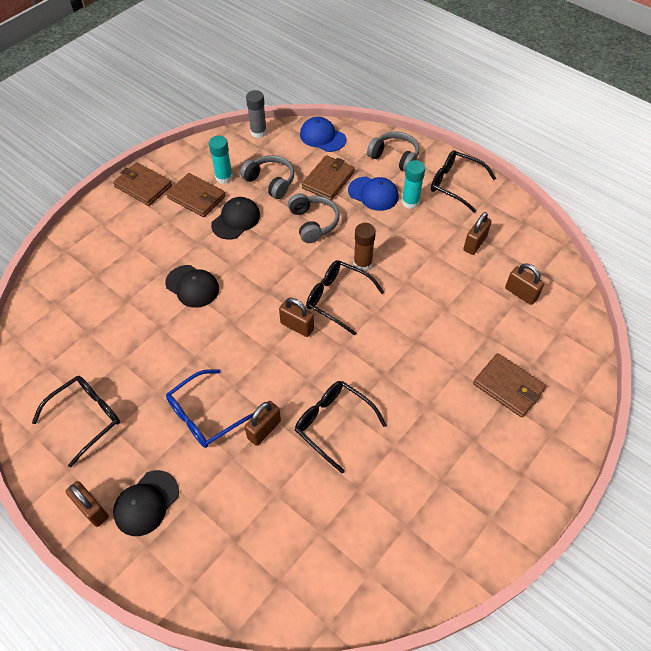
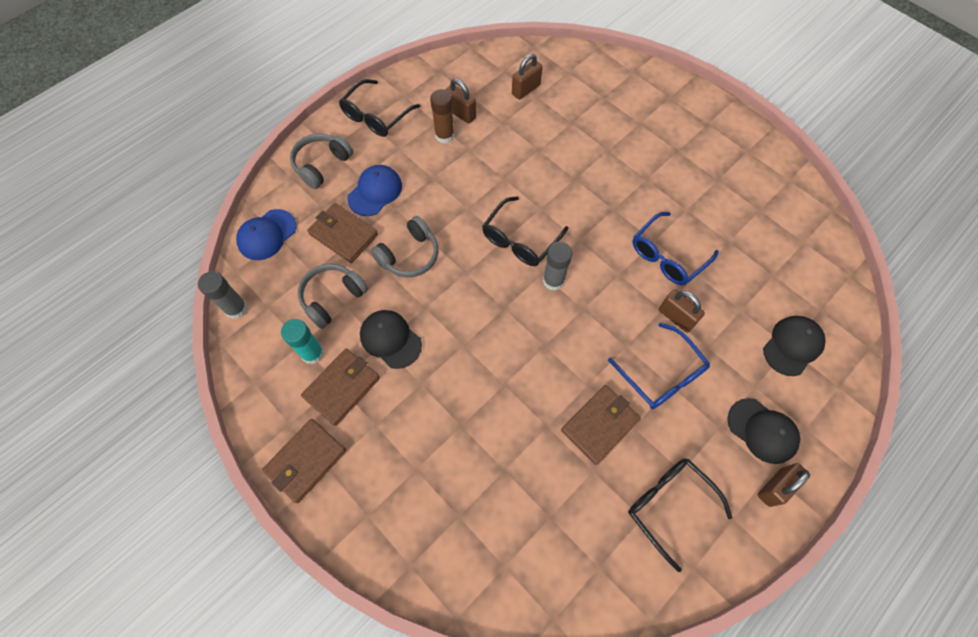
camera: 85 degrees left, 10 degrees up
(192, 286) = (489, 390): black cap -> black cap (792, 346)
(297, 326) = (553, 280): brown padlock -> grey glue stick
(313, 223) = (409, 255): grey headphones -> grey headphones turned 150 degrees clockwise
(333, 424) = (667, 256): black glasses -> blue glasses
(362, 264) = (475, 212): brown glue stick -> brown glue stick (444, 135)
(410, 202) = (394, 159): turquoise glue stick -> none
(508, 387) = (626, 117): brown wallet -> brown wallet (599, 425)

